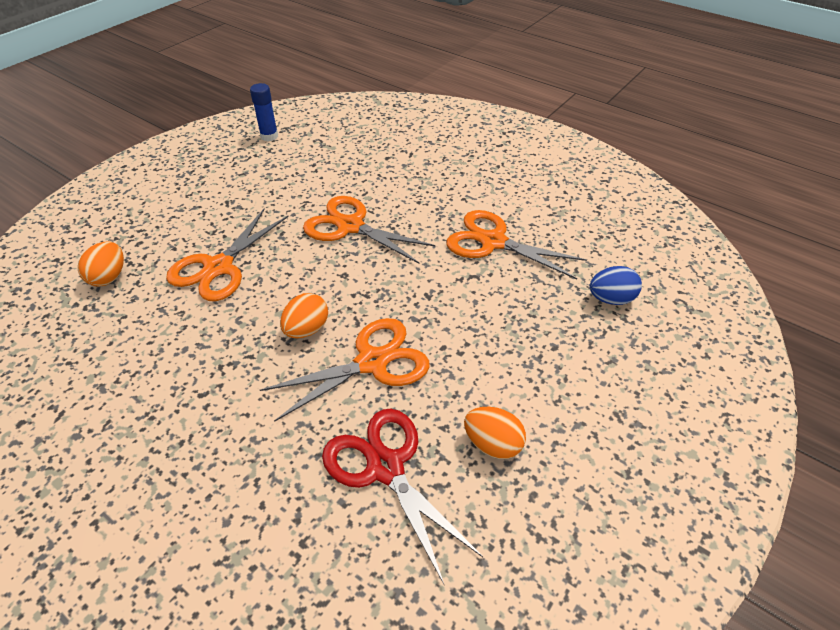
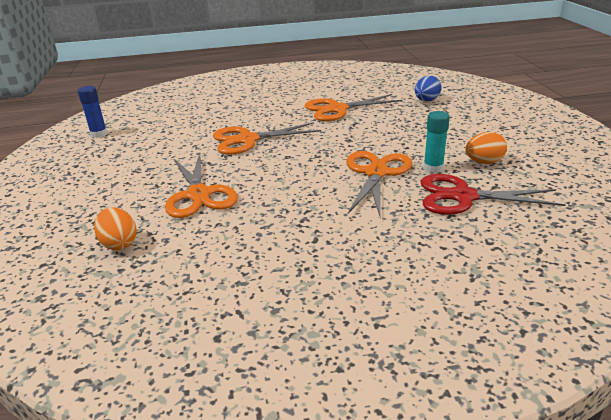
camera: 45 degrees left, 15 degrees down
(306, 329) = (315, 183): orange egg -> none
(429, 404) = (433, 168): none -> turquoise glue stick

